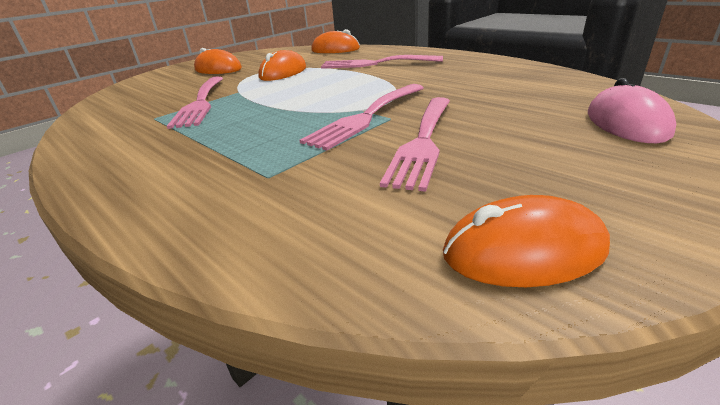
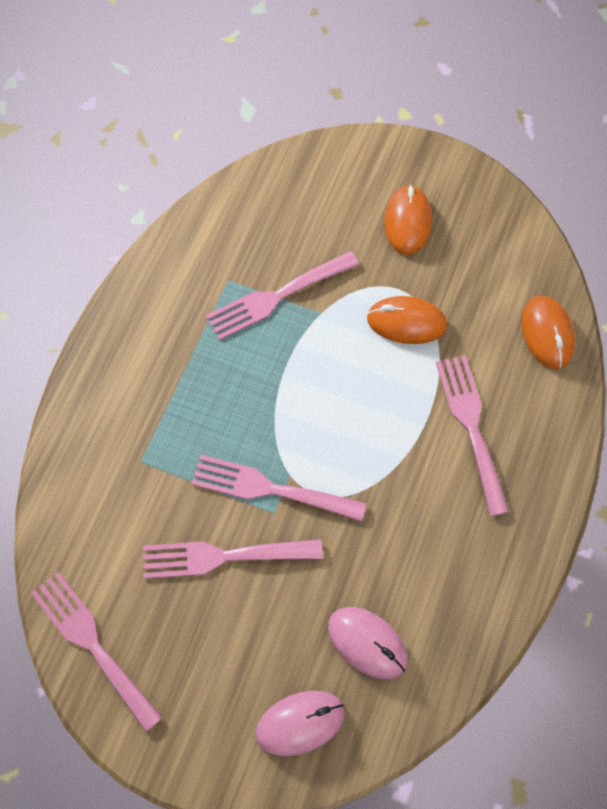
camera: 65 degrees right, 35 degrees up
(523, 251) = (92, 644): orange mouse -> pink fork
(535, 95) = (367, 643): none -> pink mouse

